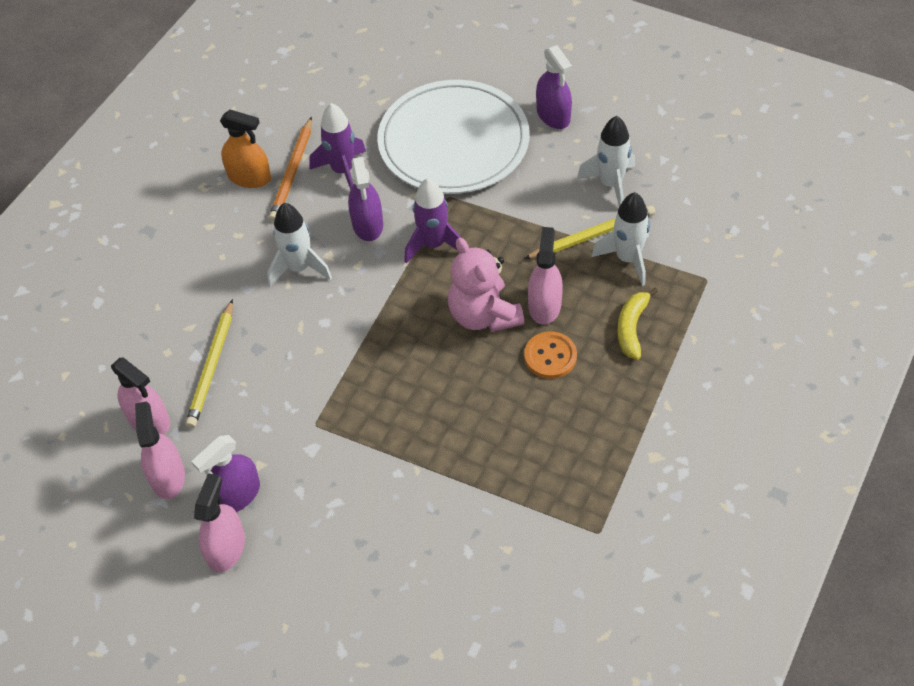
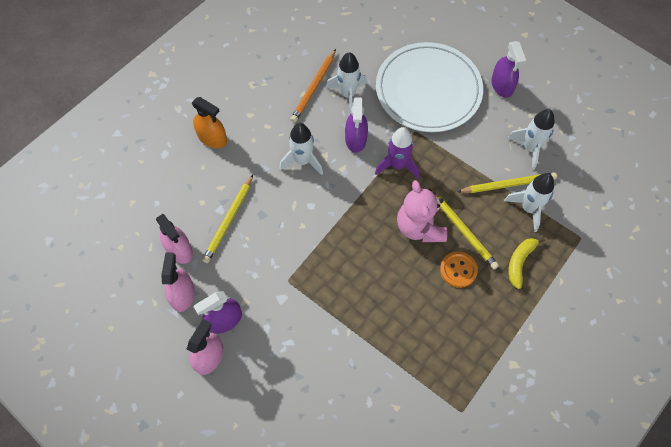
camera: 10 degrees right, 10 degrees up
(249, 177) = (284, 84): orange spray bottle -> orange spray bottle (212, 138)
(342, 171) = (348, 94): purple rocket -> white rocket
(544, 305) = (463, 230): pink spray bottle -> yellow pencil

